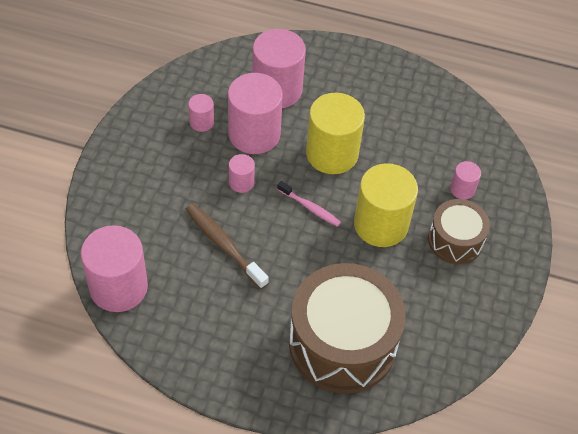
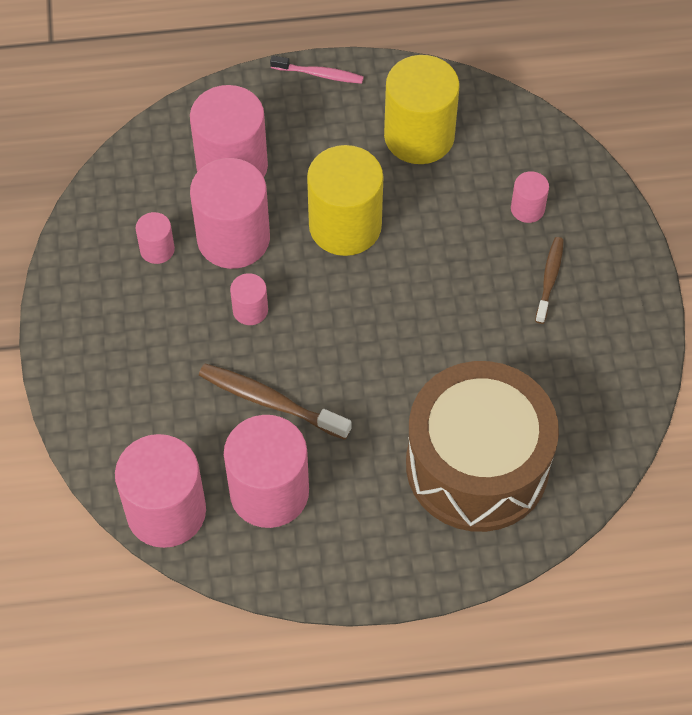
camera: 20 degrees left, 5 degrees up
(192, 302) = (269, 492): none -> pink cylinder
(310, 208) = (353, 309): pink toothbrush -> pink toothbrush (319, 74)
(381, 224) = (450, 295): yellow cylinder -> yellow cylinder (419, 136)
(455, 240) = (549, 279): brown drum -> brown toothbrush

